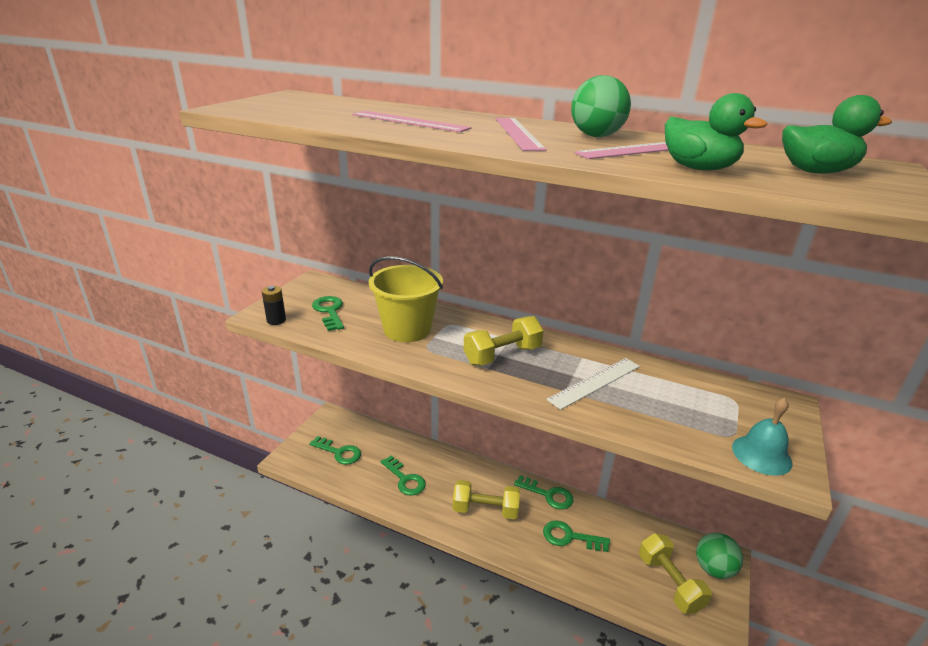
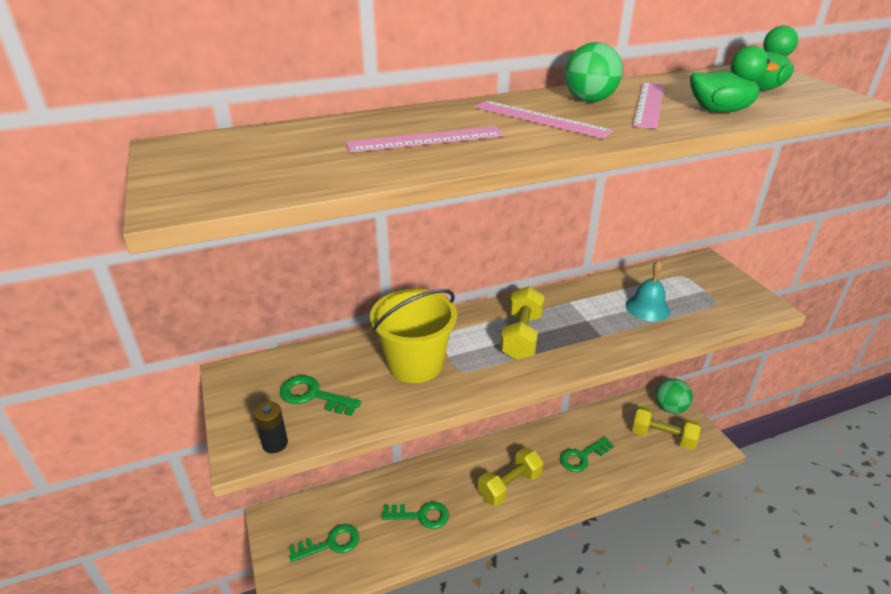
camera: 45 degrees left, 5 degrees up
(548, 495) = (533, 437): green key -> none
(595, 382) = (606, 316): white ruler -> none
(761, 454) = (743, 305): turquoise bell -> turquoise bell (647, 308)

